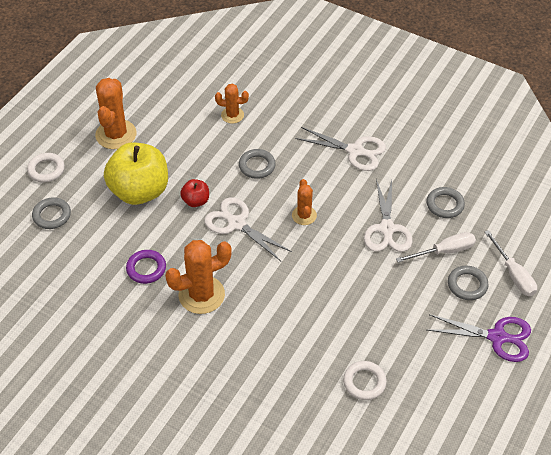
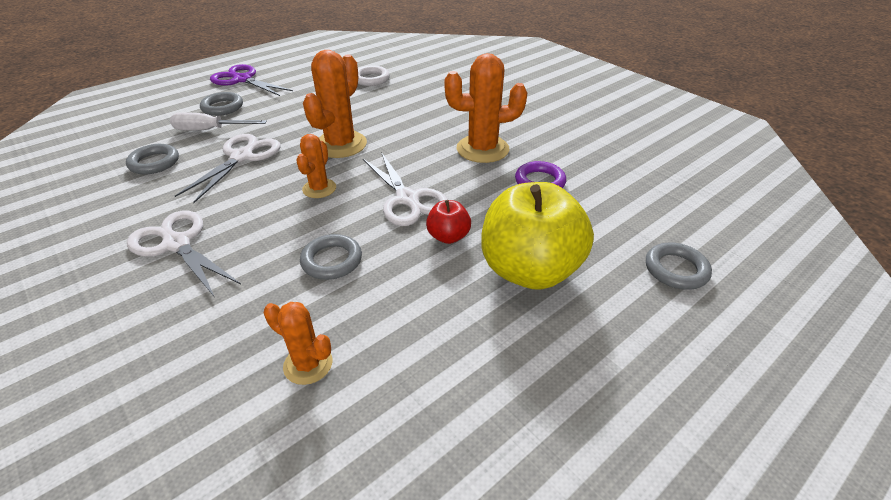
camera: 160 degrees left, 10 degrees down
(46, 170) = (701, 351): white ring -> none
(116, 134) = (556, 390): orange cactus -> orange cactus (340, 144)
(513, 274) = (174, 105): white screwdriver -> none

